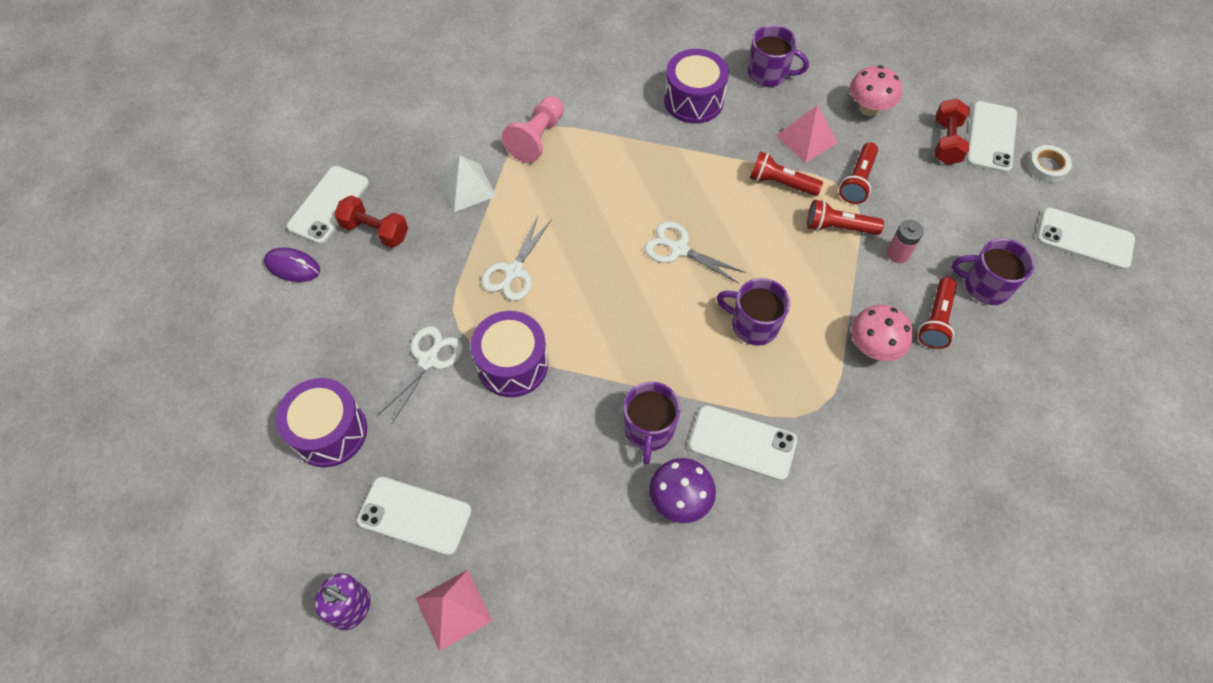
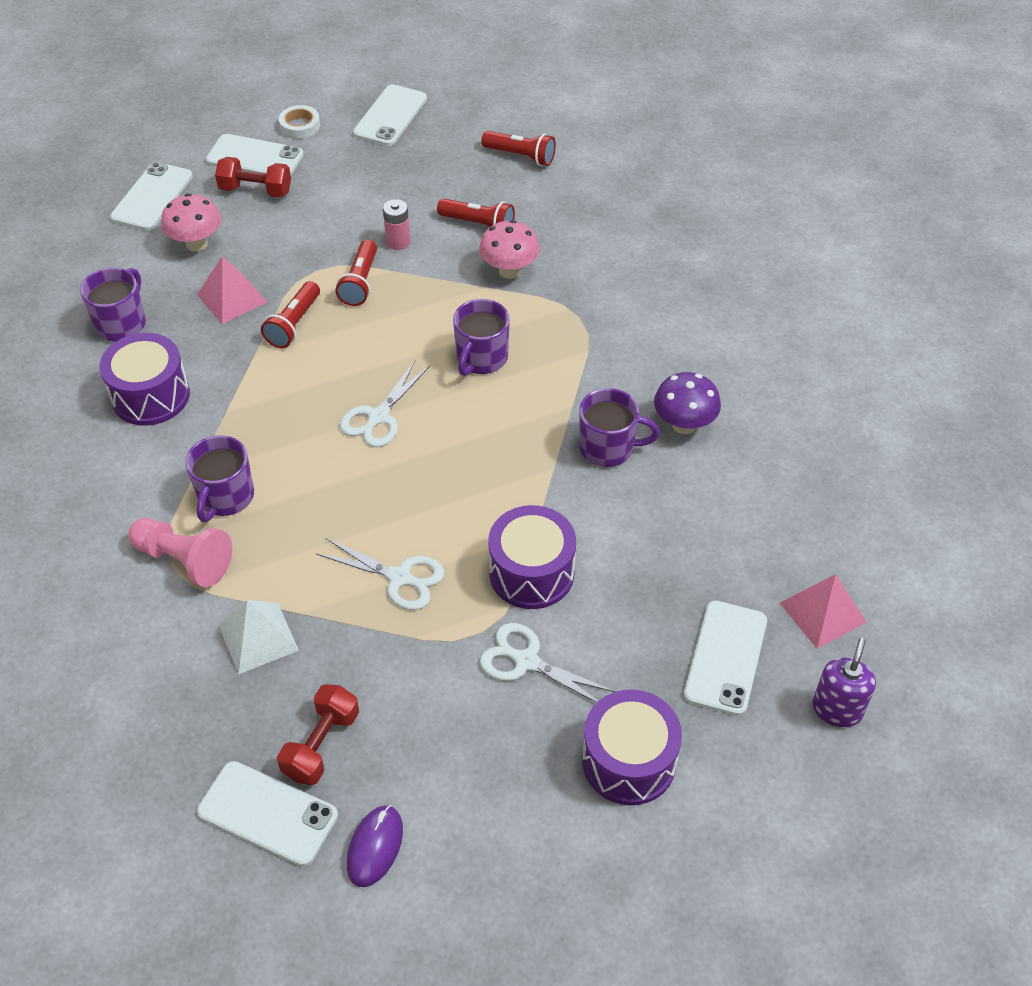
camera: 90 degrees left, 10 degrees down
(742, 443) = (618, 374): white phone -> white phone (152, 197)
(857, 181) = (299, 262): red flashlight -> red flashlight (521, 156)
(985, 285) = (440, 187): purple mug -> purple mug (225, 497)

